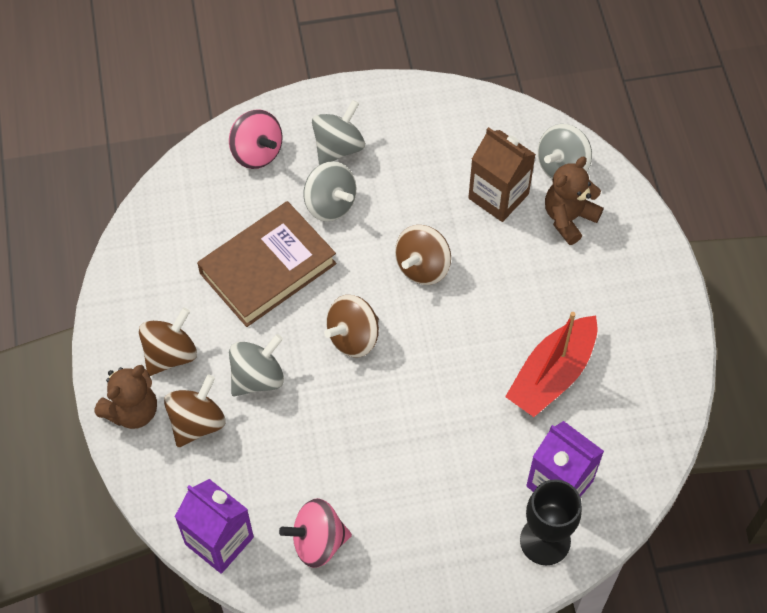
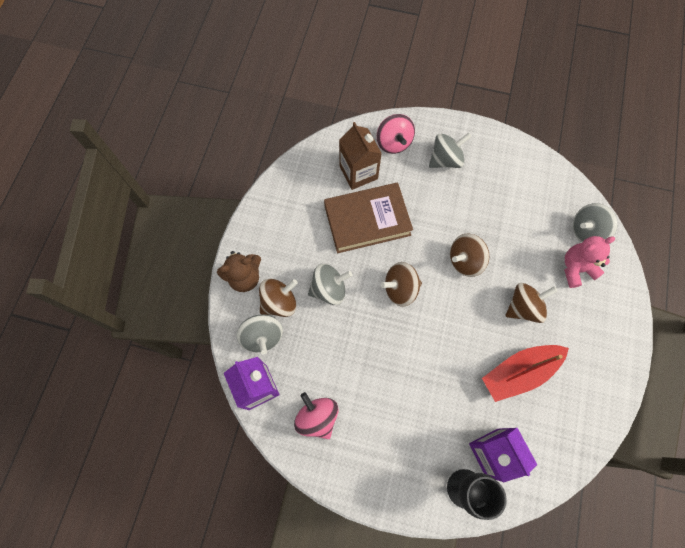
camera: 25 degrees right, 10 degrees up
(170, 354) = (283, 250): brown spinning top -> brown spinning top (523, 307)
(318, 542) = (317, 417): pink spinning top -> pink spinning top turned 45 degrees clockwise
(330, 204) = (424, 195): grey spinning top -> grey spinning top (262, 336)
(498, 196) = (535, 234): brown carton -> brown carton (358, 172)
(568, 218) = (576, 268): brown teddy bear -> pink teddy bear

